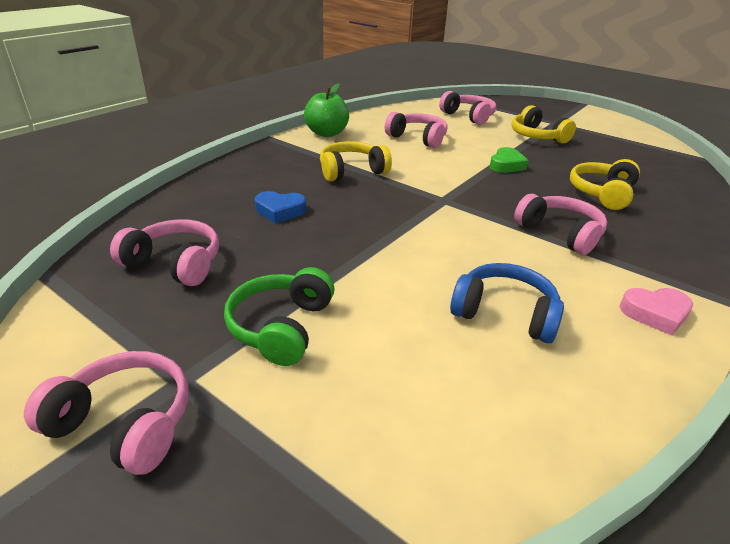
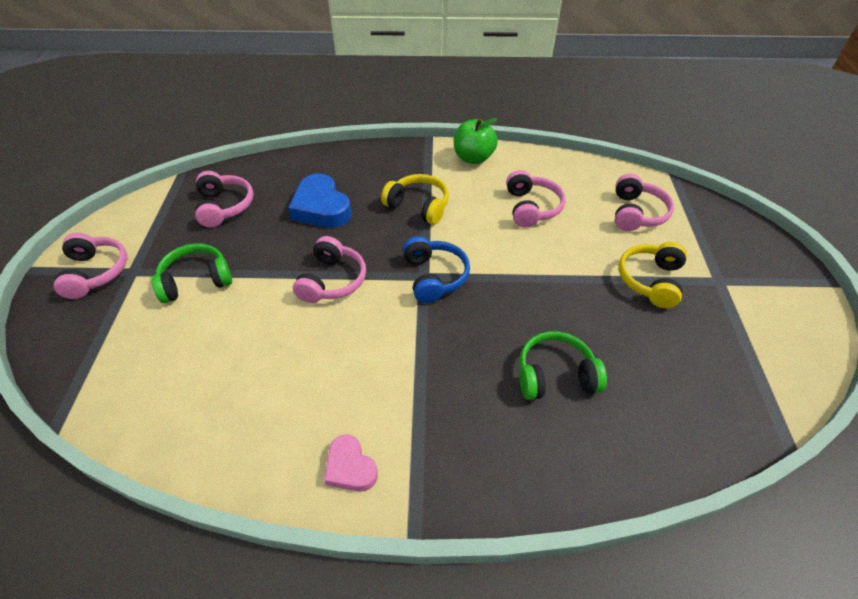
camera: 55 degrees right, 15 degrees up
(280, 211) = (321, 208): blue heart -> blue heart, size x1.67
(504, 314) = (282, 375): blue headphones -> blue headphones (434, 277)
(506, 165) = (542, 285): green heart -> none
(560, 233) = (434, 368): pink headphones -> pink headphones (332, 280)
(602, 194) = (555, 375): yellow headphones -> green headphones

